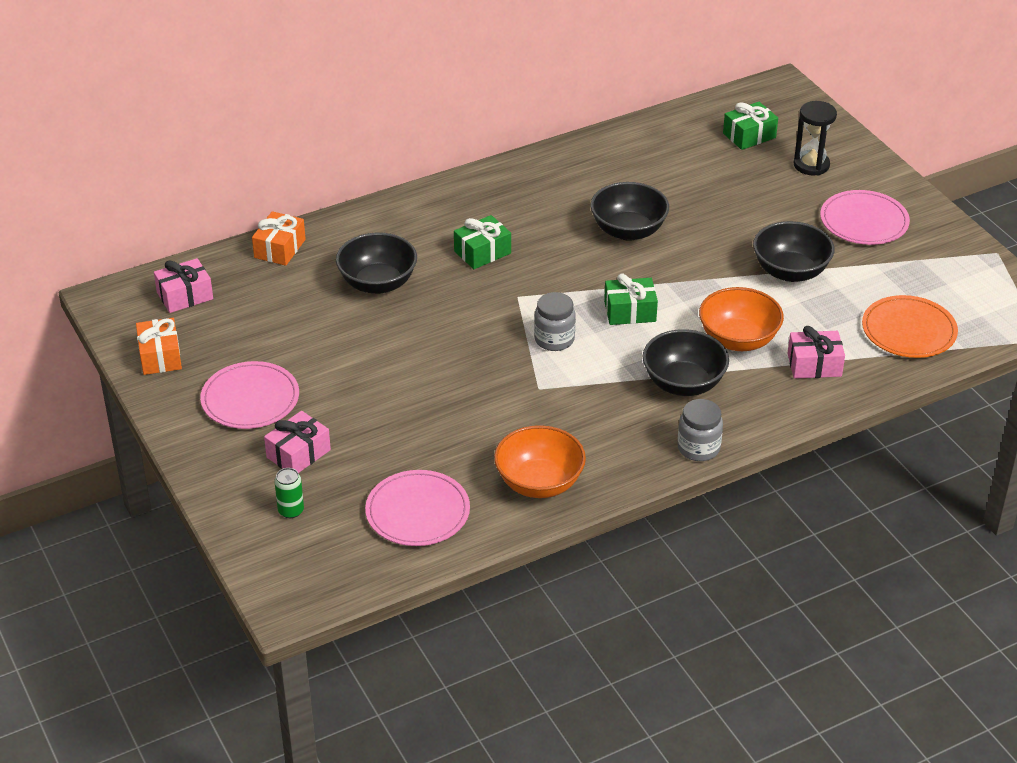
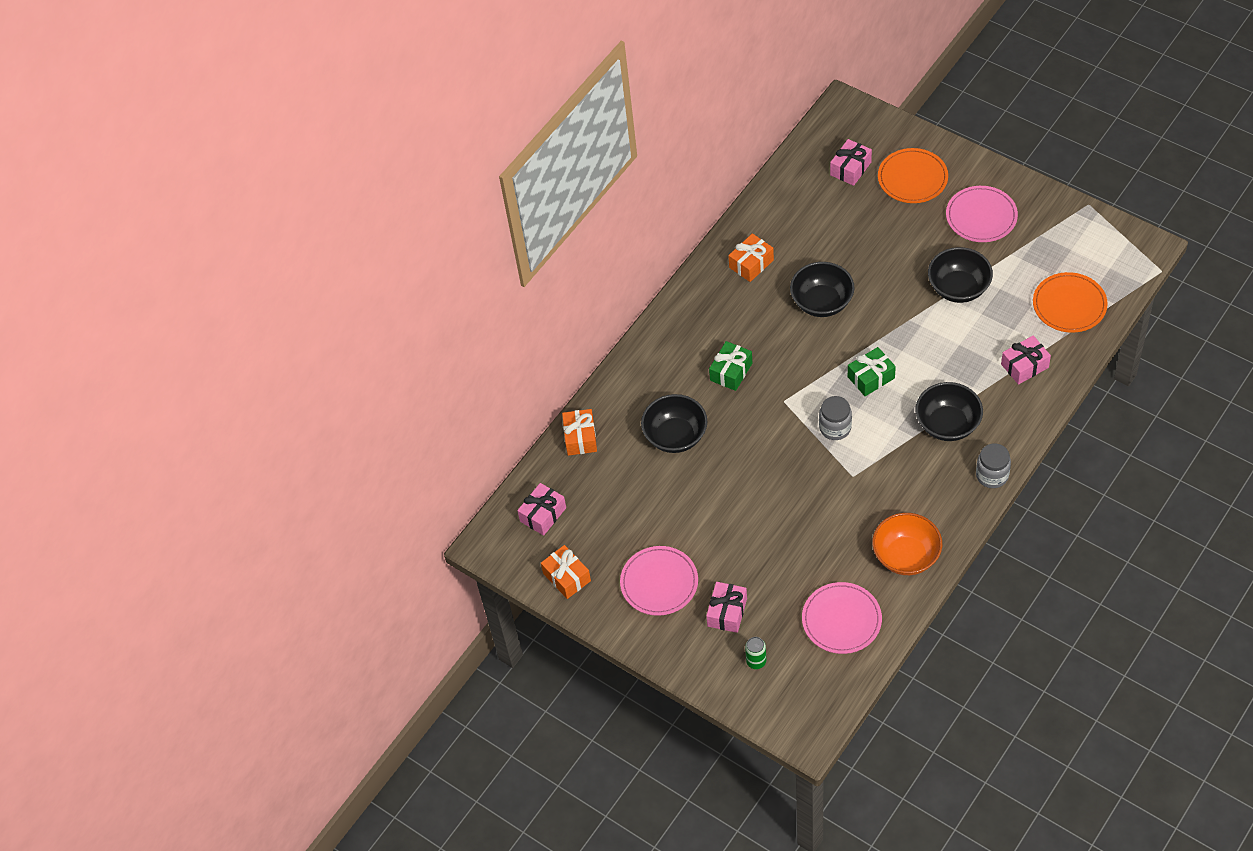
camera: 20 degrees left, 15 degrees up
(579, 174) = (751, 264): none -> orange gift
(738, 340) = (960, 367): orange bowl -> none
(749, 135) = (850, 168): green gift -> pink gift
(811, 165) = (912, 178): black hourglass -> orange plate

